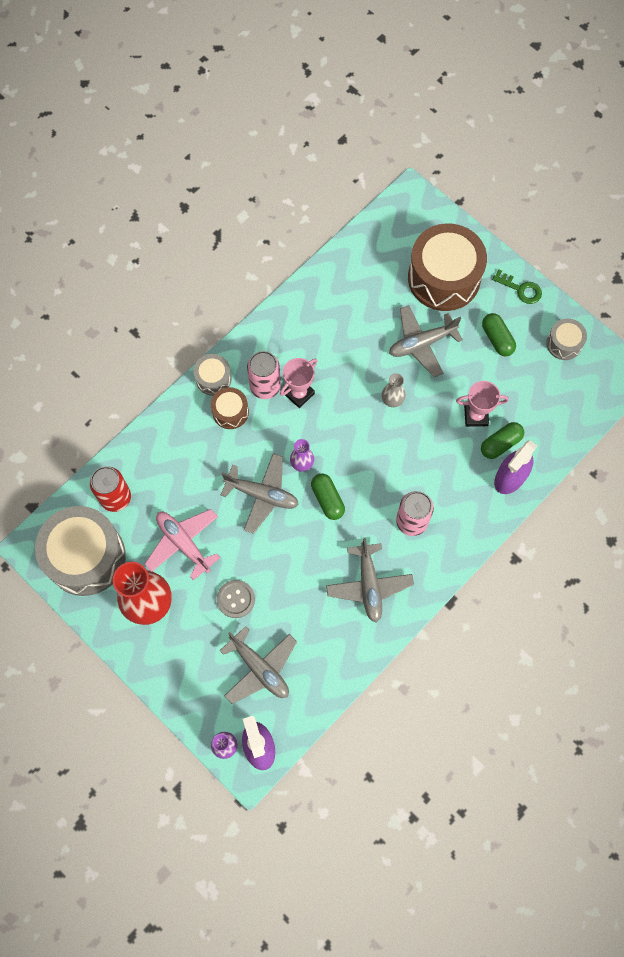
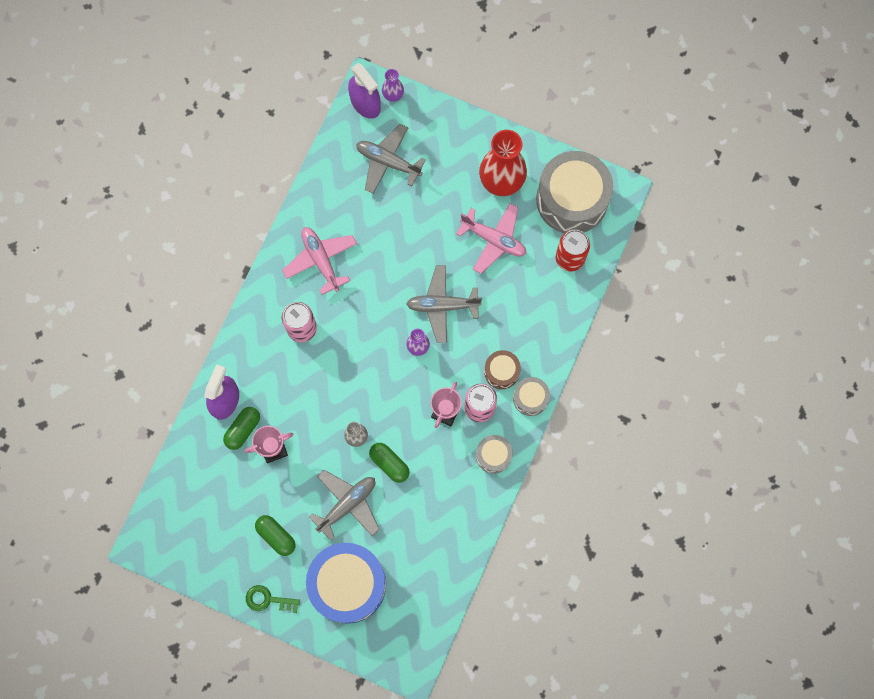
camera: 160 degrees right, 5 degrees up
(236, 599) = (430, 209): grey button -> none
(327, 499) = (383, 322): green capsule -> green capsule (389, 464)
(369, 585) = (320, 260): grey plane -> pink plane
(444, 278) = (348, 584): brown drum -> blue drum
(564, 343) = (210, 554): grey drum -> grey drum (493, 455)

